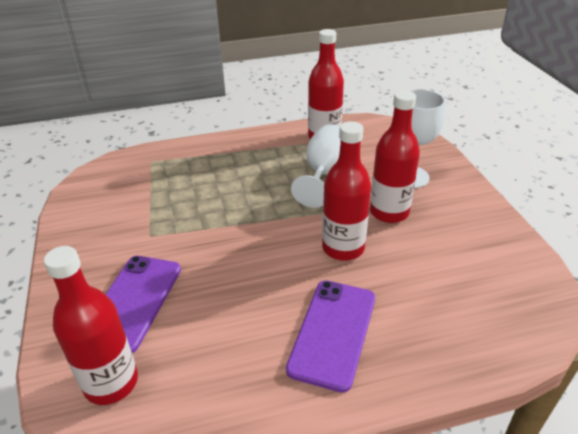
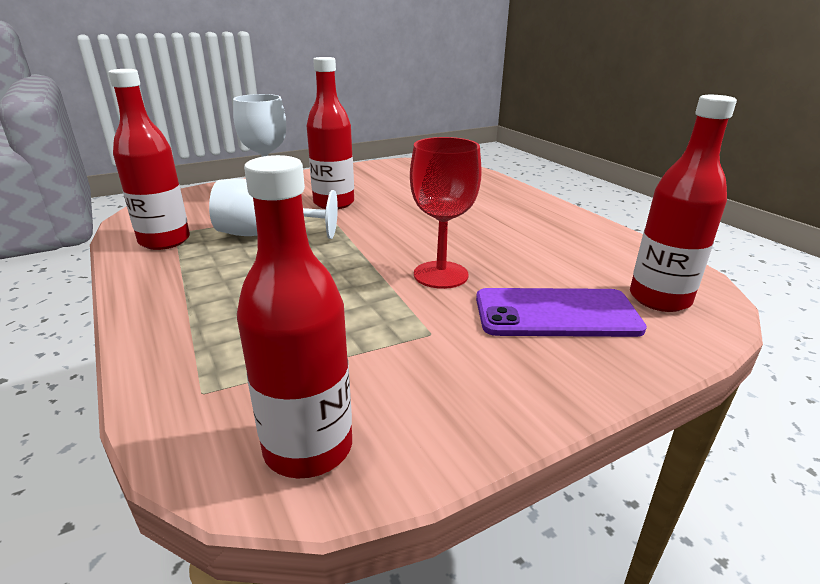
camera: 105 degrees left, 10 degrees down
(219, 254) = (440, 275): none -> red goblet
(333, 332) = (503, 215): purple phone -> none
(343, 248) = (397, 218): red bottle -> red bottle (308, 448)

